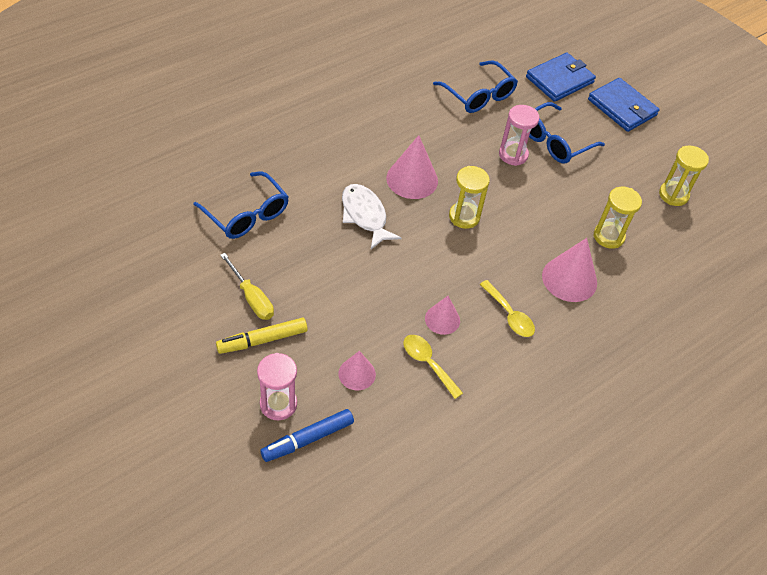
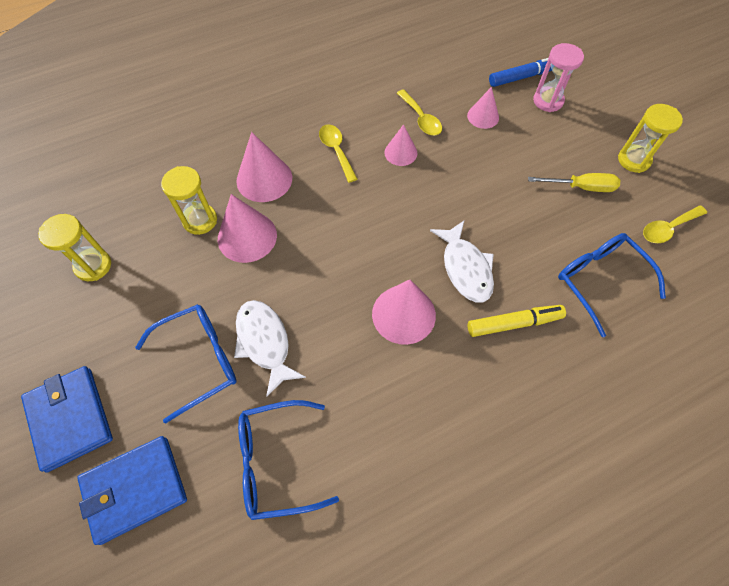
camera: 165 degrees left, 10 degrees up
(172, 264) = (668, 228): none -> yellow spoon
(252, 298) = (581, 187): yellow screwdriver -> yellow screwdriver turned 120 degrees clockwise
(262, 340) = (566, 149): yellow marker -> yellow marker (514, 323)
(464, 217) = (352, 257): yellow hourglass -> yellow hourglass (634, 160)
(479, 95) = (276, 462): blue glasses -> blue glasses turned 75 degrees counterclockwise
(513, 155) = (264, 342): pink hourglass -> white fish
(561, 226) = (247, 236): none -> pink cone

